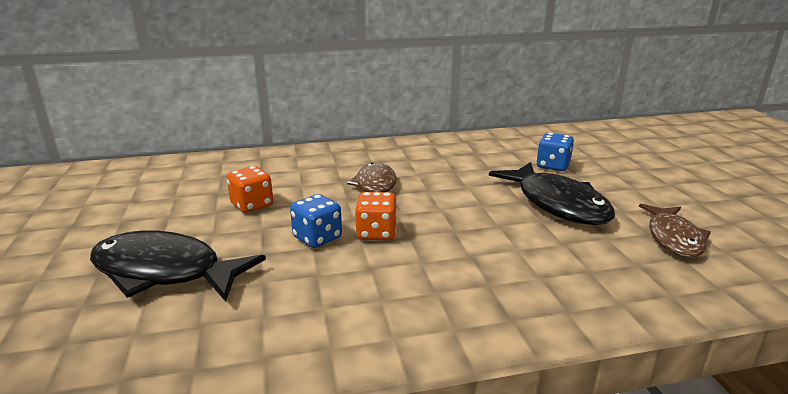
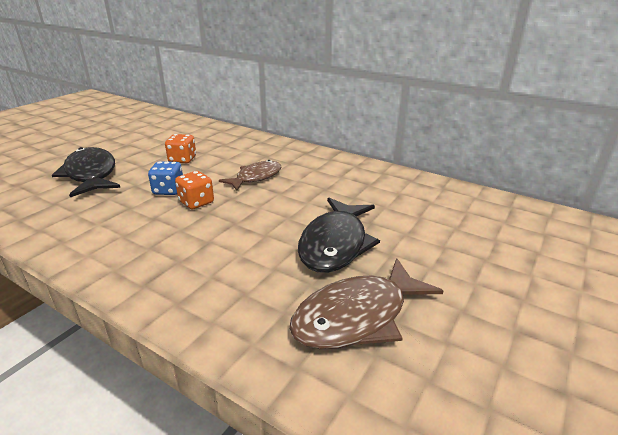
camera: 45 degrees right, 5 degrees up
(553, 166) = (403, 218): blue dice -> none
(673, 238) = (357, 316): brown fish -> brown fish, size x1.53

